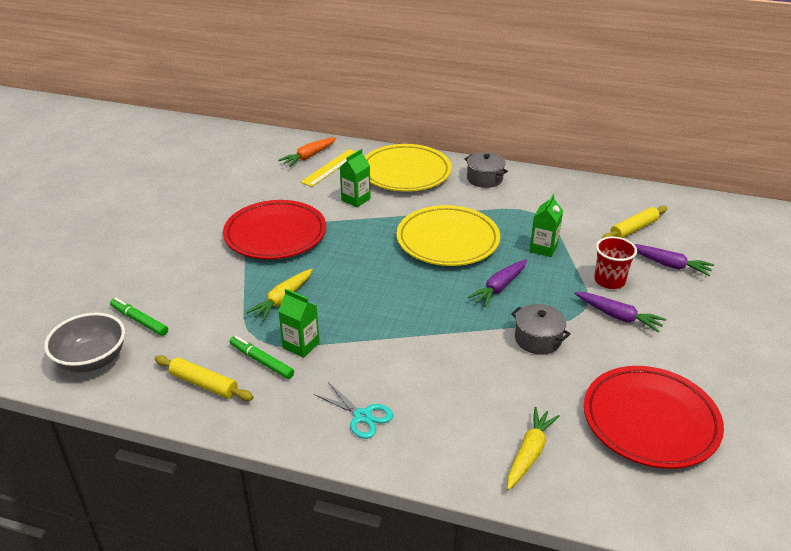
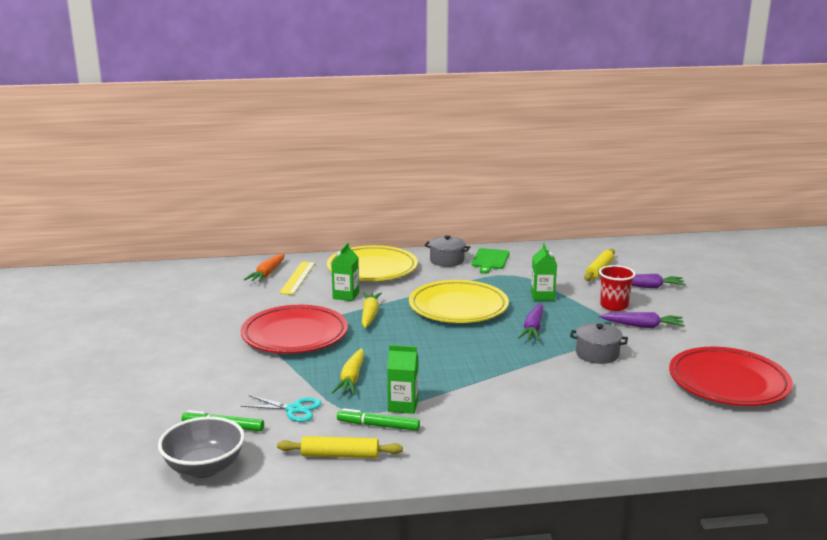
camera: 25 degrees left, 15 degrees down
(362, 416) = (508, 439): turquoise scissors -> turquoise scissors (294, 409)
(528, 188) = (490, 260): none -> green cutting board
(529, 453) = (663, 425): yellow carrot -> yellow carrot (369, 315)

